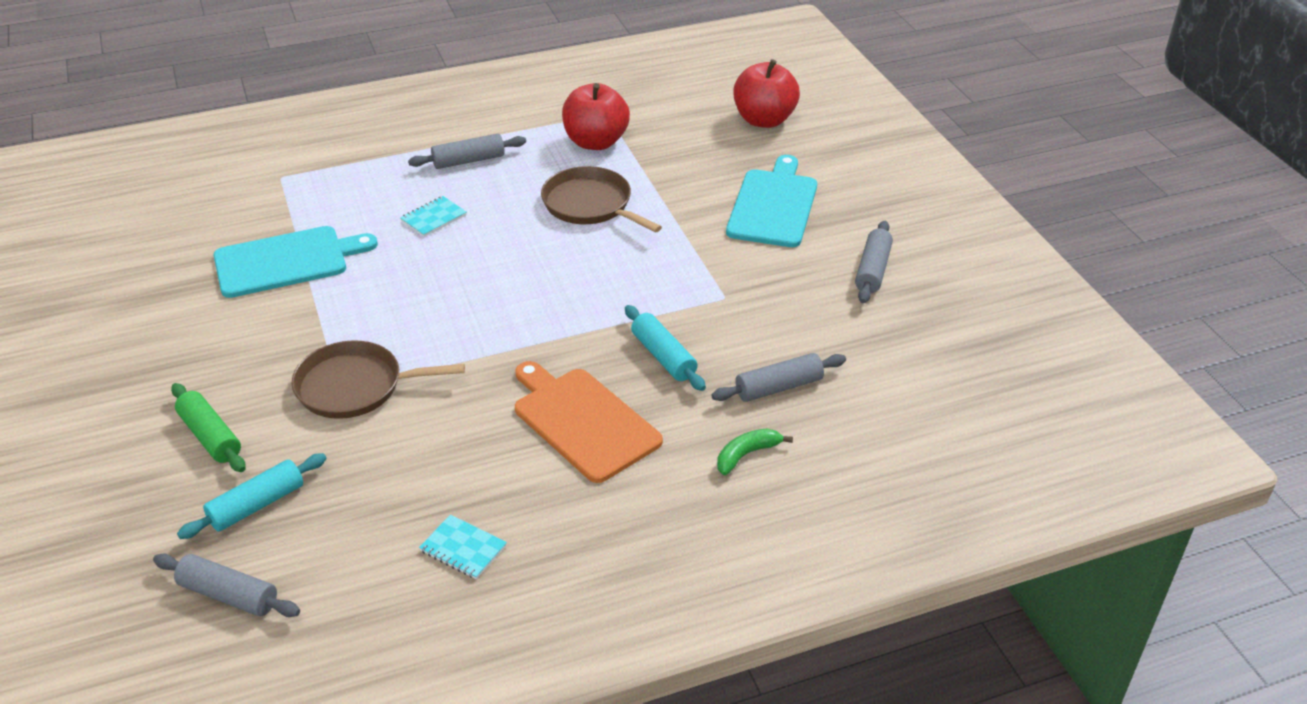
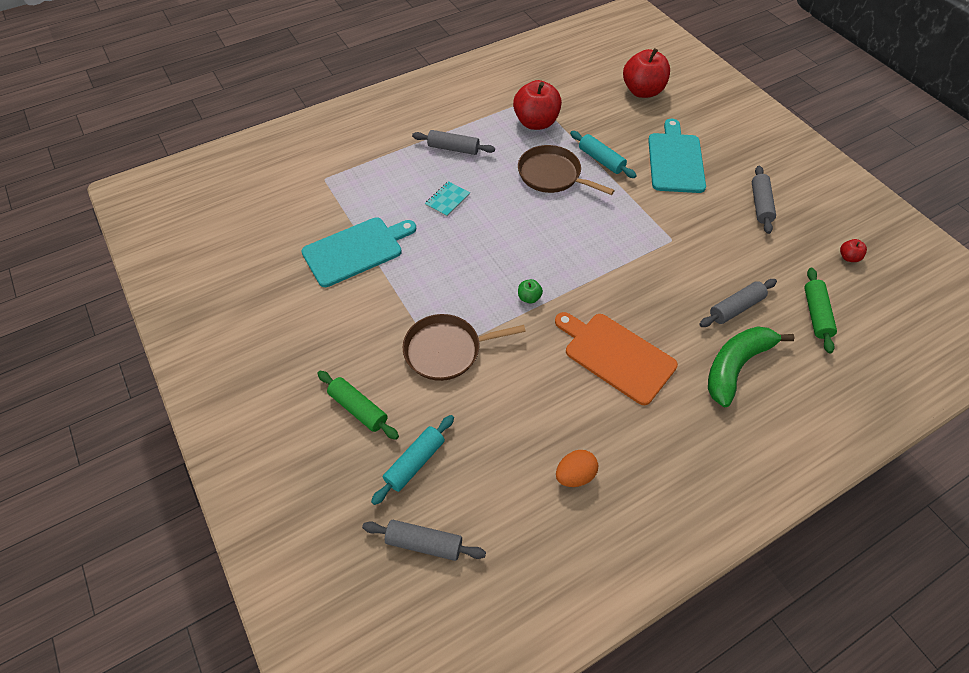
camera: 10 degrees left, 15 degrees up
(463, 548) = (575, 475): turquoise notebook -> orange egg
(468, 160) = (453, 148): grey rolling pin -> grey rolling pin turned 45 degrees clockwise
(493, 341) = (529, 297): none -> green apple
(663, 356) = (649, 294): turquoise rolling pin -> turquoise rolling pin (601, 160)
(746, 455) = (735, 366): green banana -> green banana, size x1.93
(893, 409) = (816, 314): none -> green rolling pin
(973, 347) = (848, 257): none -> red apple

